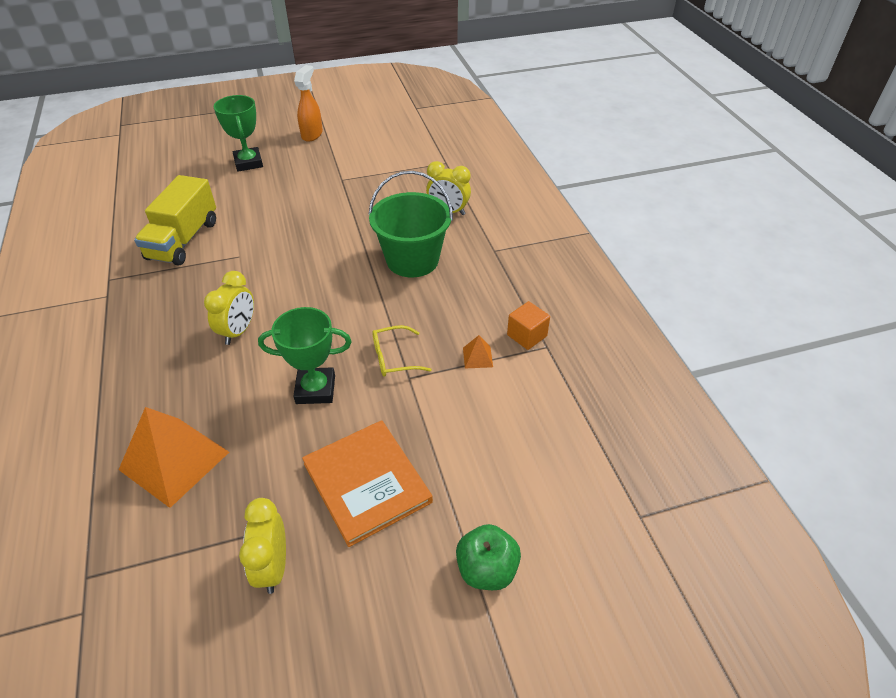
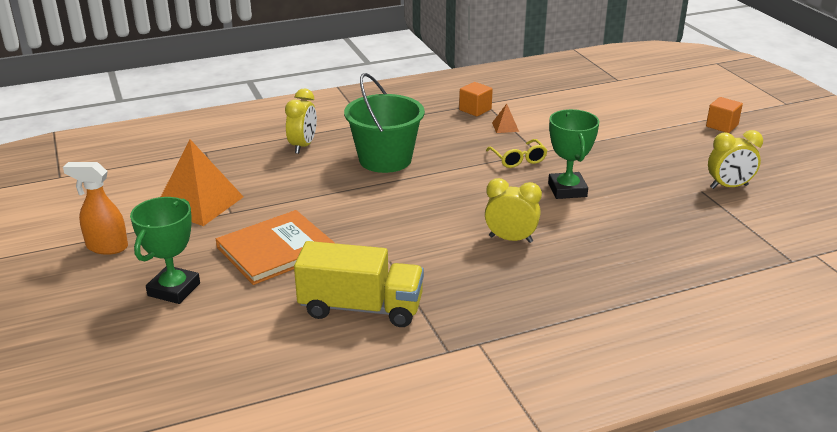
camera: 95 degrees left, 15 degrees down
(174, 460) = (672, 244): orange pyramid -> orange pyramid (199, 203)
(248, 163) = (174, 289): green trophy -> green trophy turned 45 degrees counterclockwise
(367, 483) = (644, 160): orange book -> orange book (276, 250)
(461, 628) = (722, 126): none -> orange cube
(486, 570) = (681, 120): green apple -> none

